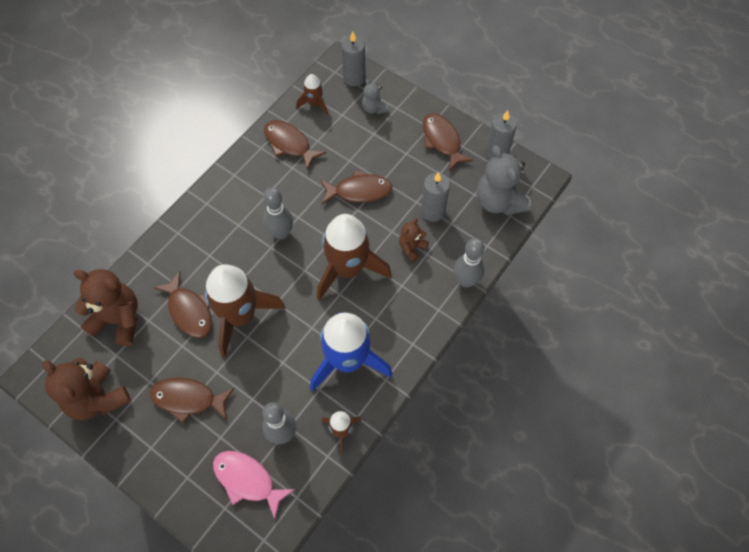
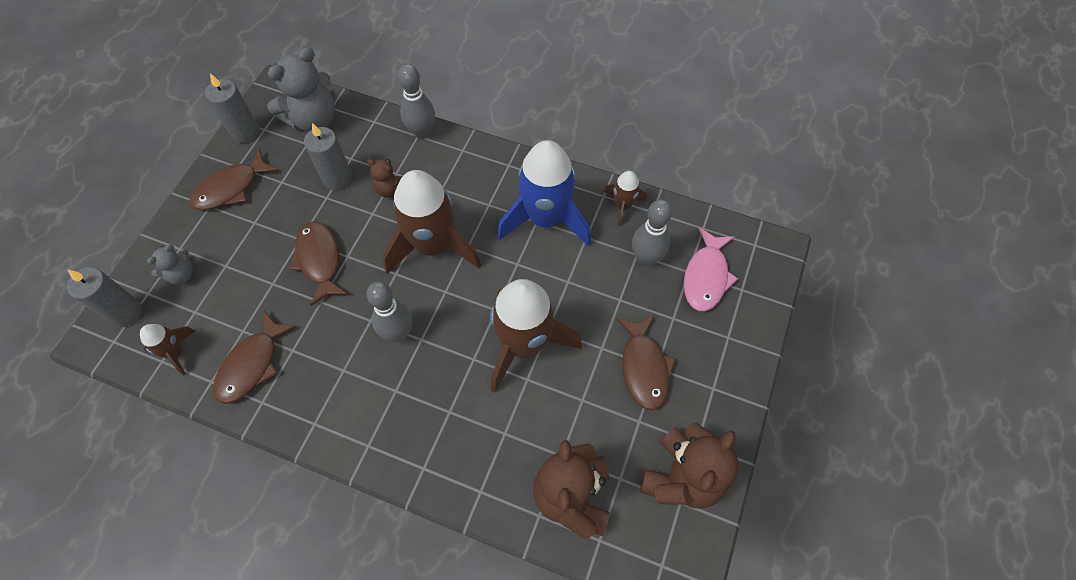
camera: 105 degrees left, 0 degrees up
(189, 311) = (534, 408): brown fish -> none

